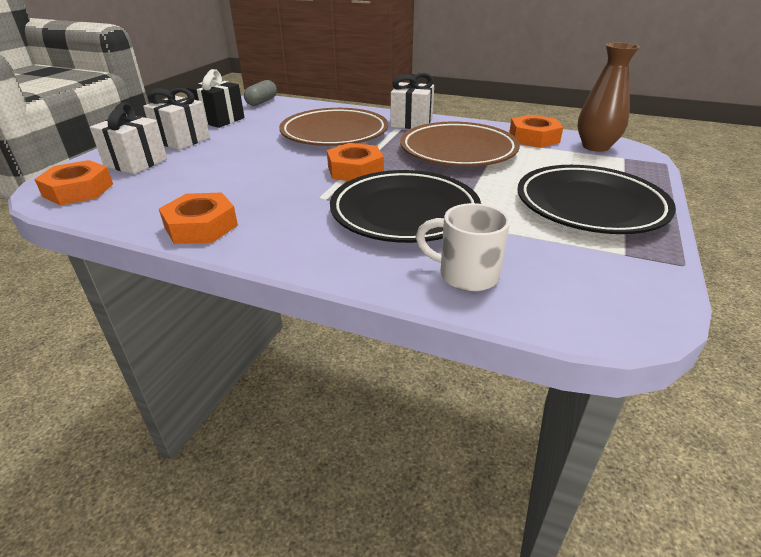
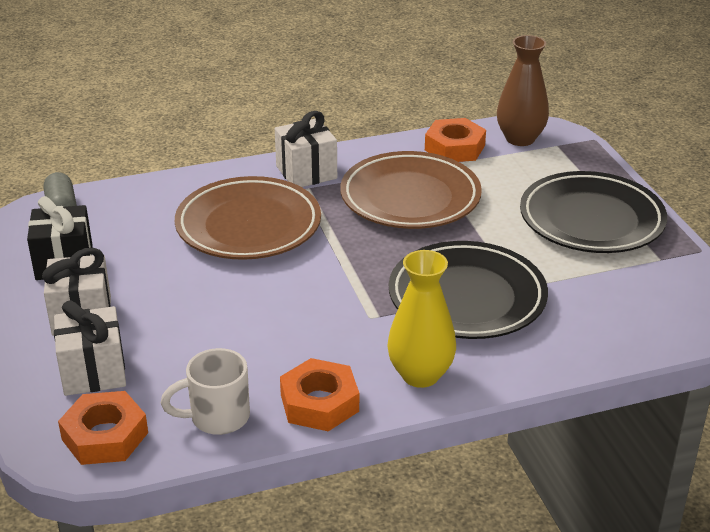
camera: 40 degrees left, 0 degrees up
(289, 241) = (420, 375): none -> yellow vase
(355, 170) = (351, 268): orange nut -> none
(466, 275) = (587, 333): white mug -> white mug (217, 417)

